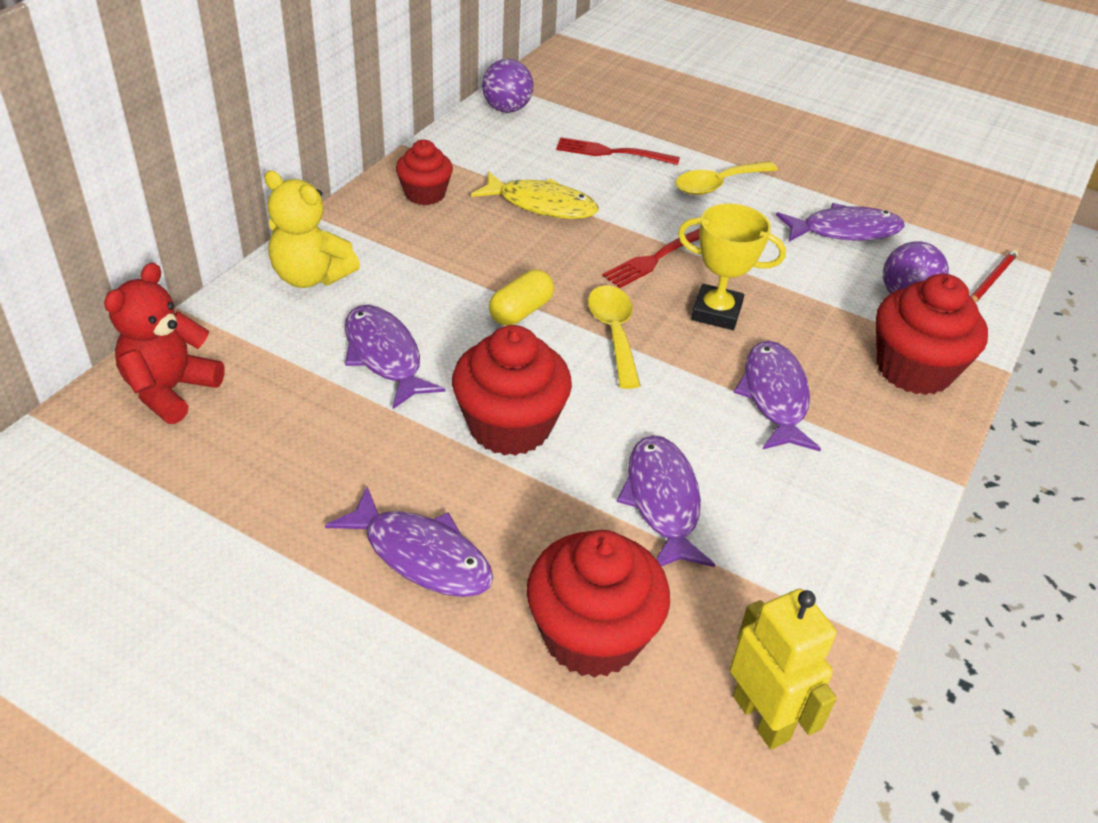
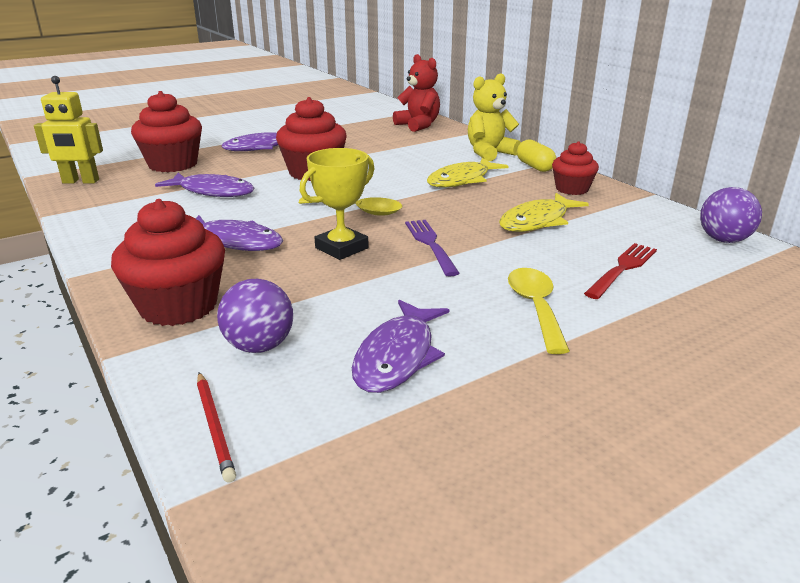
camera: 120 degrees right, 15 degrees down
(385, 356) = (401, 158): purple fish -> none
(447, 277) = (462, 180): none -> yellow fish
(521, 311) = (408, 191): yellow capsule -> yellow capsule (534, 167)
(656, 258) = (430, 244): red fork -> purple fork

